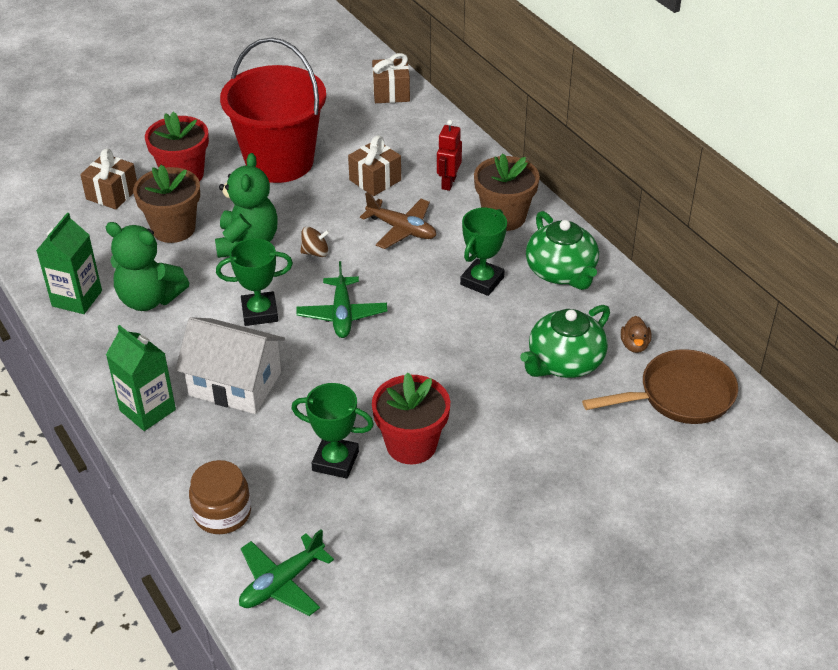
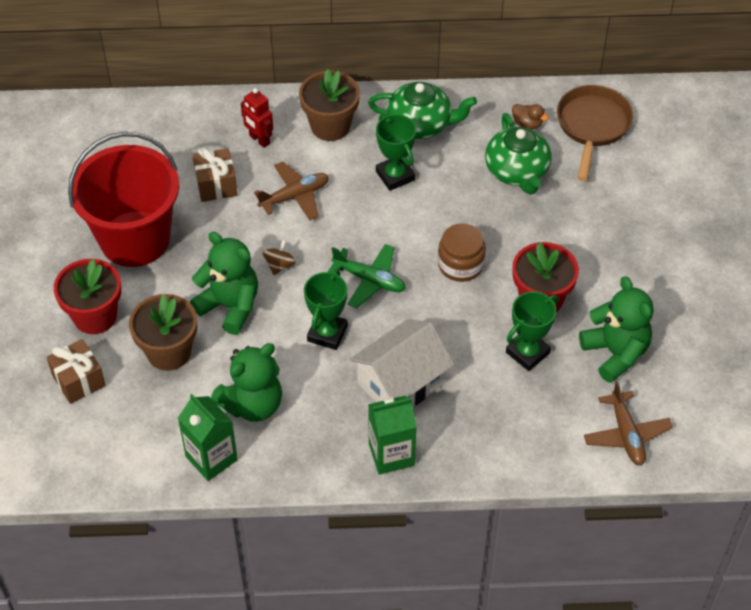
camera: 60 degrees left, 10 degrees up
(222, 513) = (536, 445): brown jar -> brown jar (460, 264)
(282, 583) = (626, 434): green plane -> brown plane
(385, 532) = (615, 353): none -> green teddy bear
(391, 93) = (101, 119): brown gift -> none

